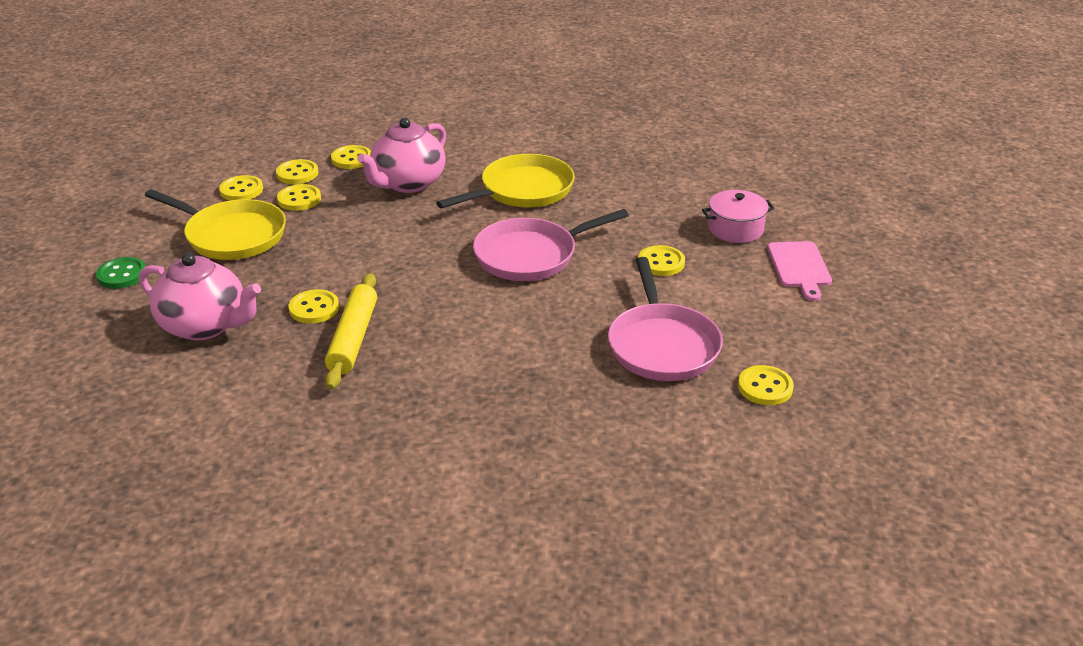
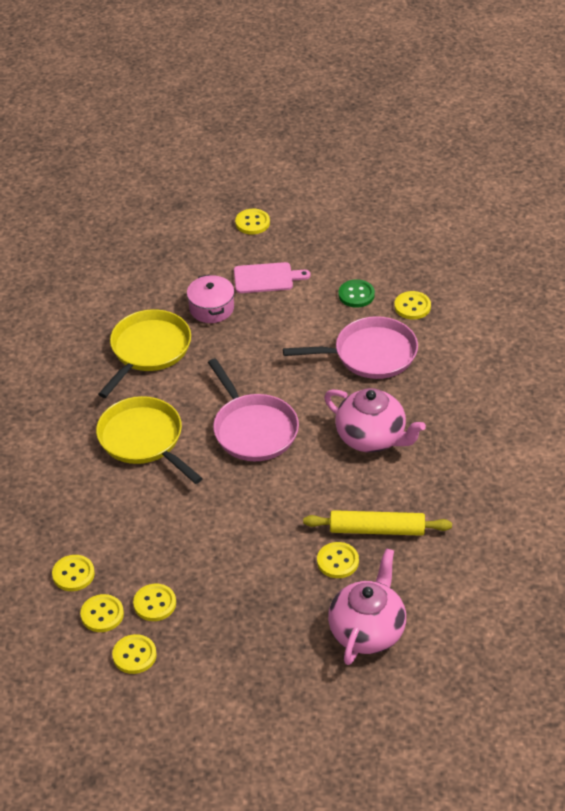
camera: 90 degrees left, 10 degrees up
(122, 275) = (292, 715): green button -> green button (356, 295)
(231, 235) = (222, 644): yellow pan -> yellow pan (148, 350)
(408, 183) = (126, 523): pink teapot -> pink teapot (372, 438)
(661, 262) = (262, 352): yellow button -> yellow button (252, 223)

